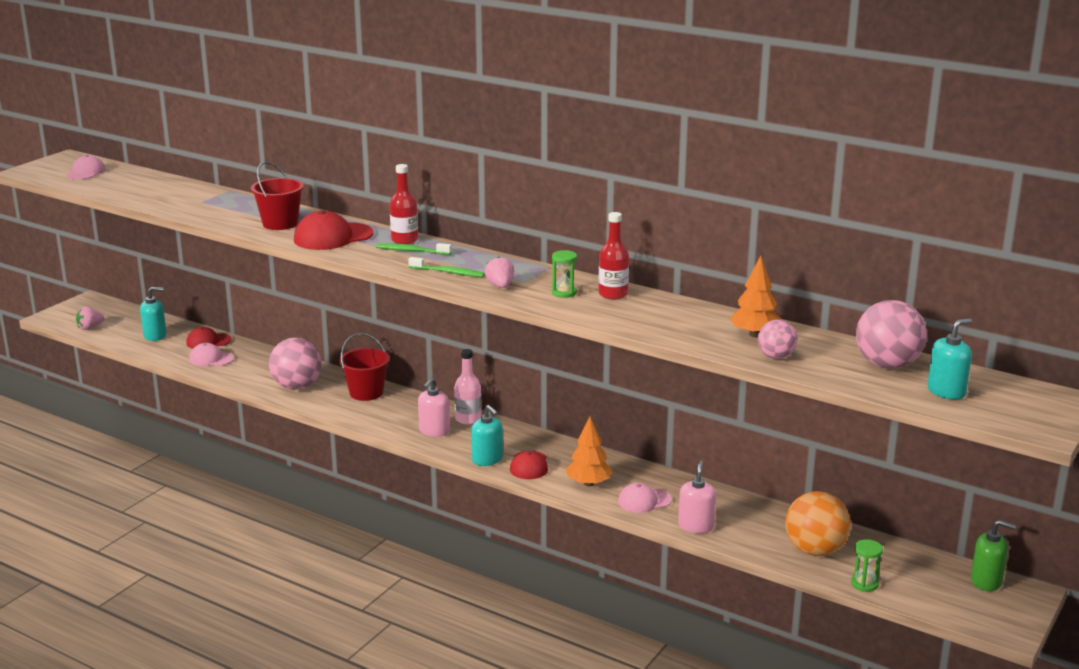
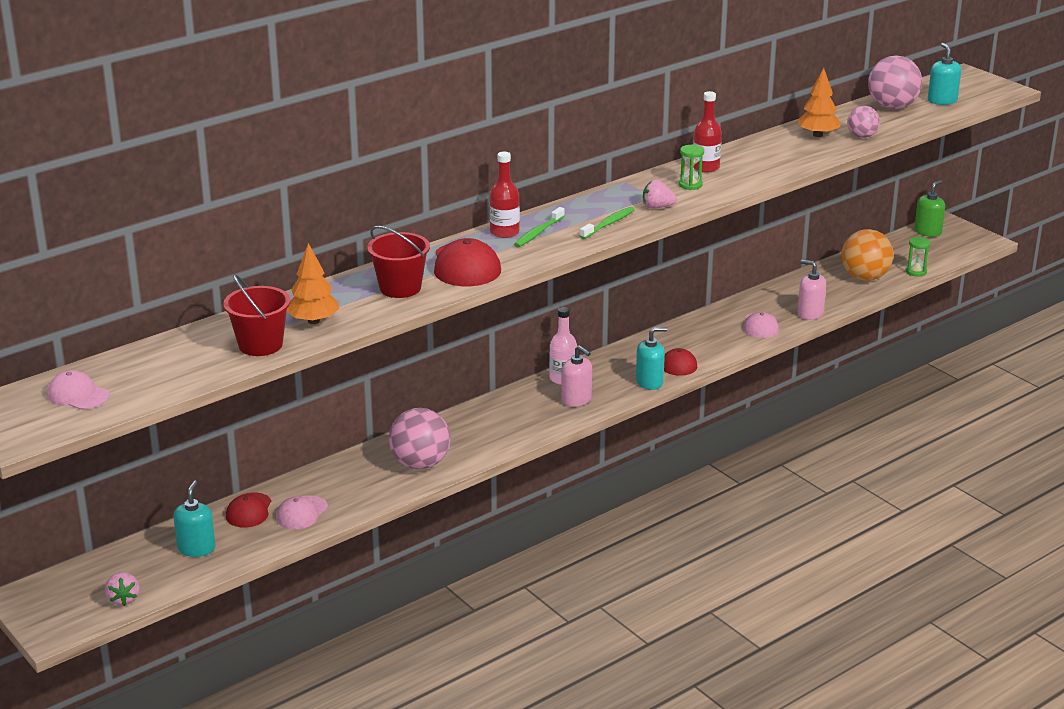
camera: 70 degrees left, 5 degrees up
(366, 393) = (466, 425): red bucket -> red bucket (260, 345)
(588, 483) = (719, 343): orange tree -> orange tree (313, 321)

